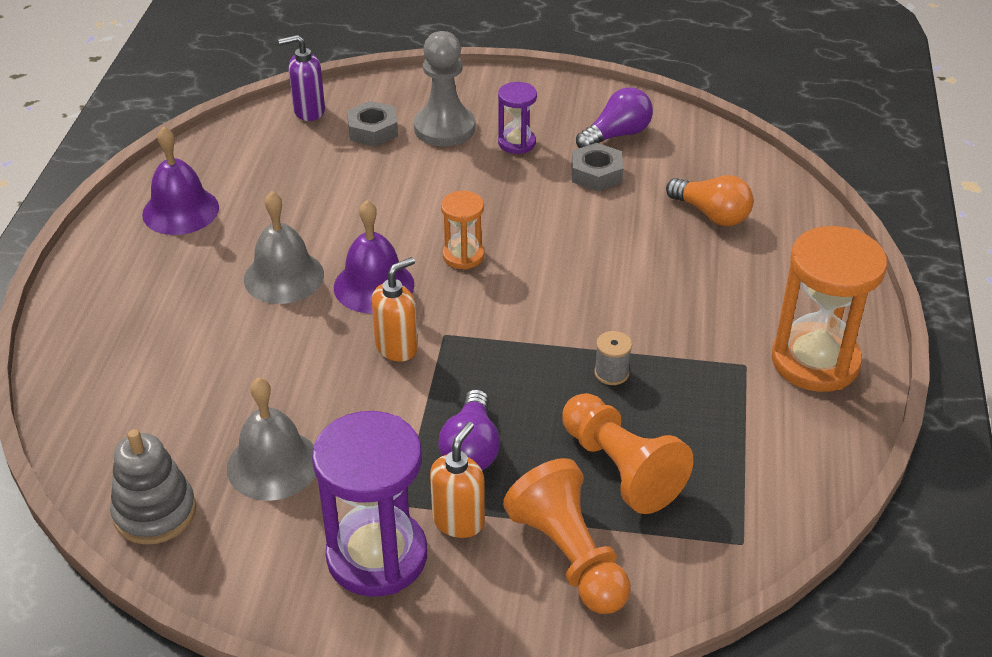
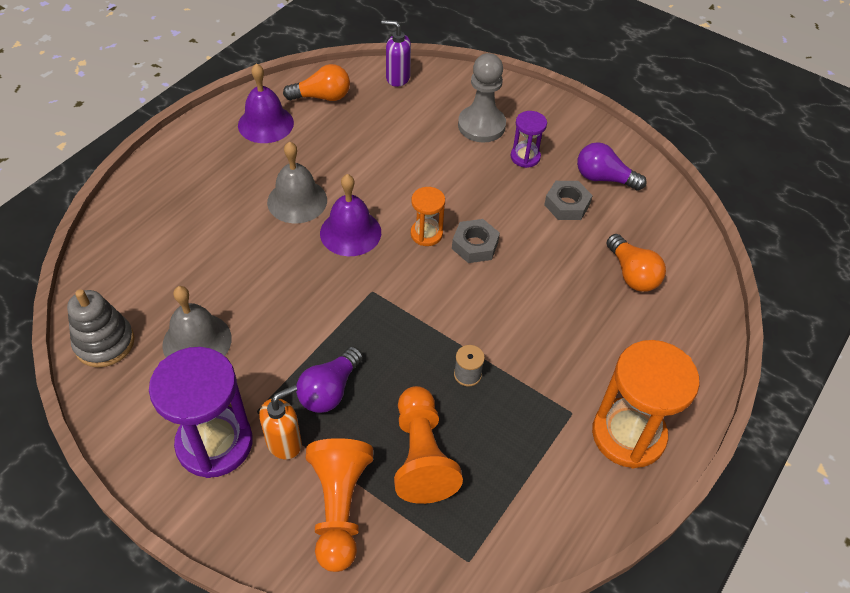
camera: 25 degrees right, 10 degrees up
(230, 160) = (322, 97): none -> orange light bulb
(373, 130) = (431, 109): grey nut -> grey nut (475, 245)
(397, 347) = (334, 287): orange soap dispenser -> none
(616, 135) = (604, 178): purple light bulb -> purple light bulb turned 150 degrees counterclockwise

